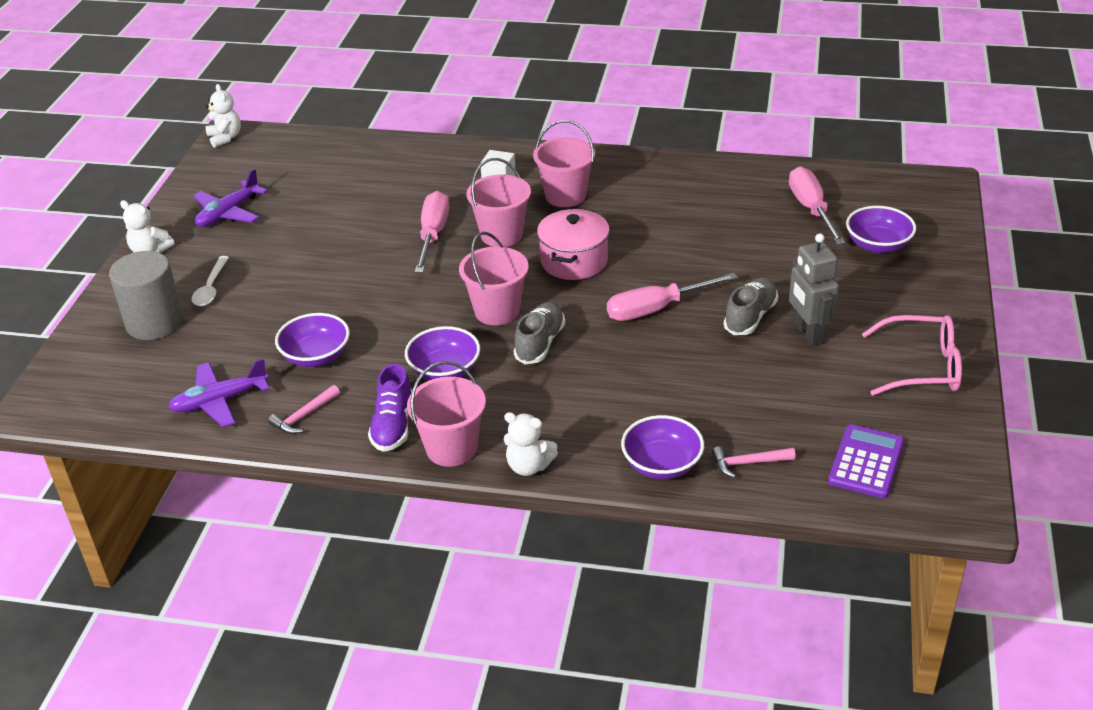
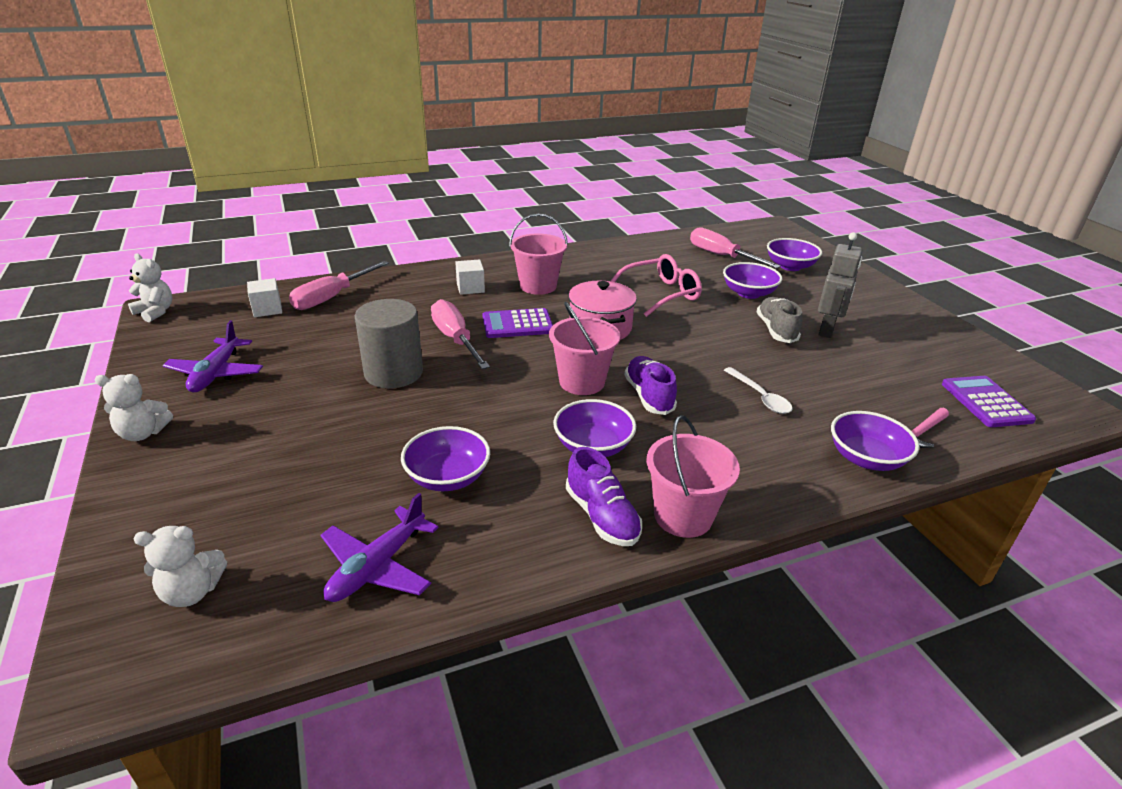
camera: 35 degrees left, 5 degrees down
(155, 322) = (211, 507): grey cylinder -> grey cylinder (393, 373)
(211, 288) = (256, 448): white spoon -> white spoon (760, 397)
(304, 416) = (497, 544): pink hammer -> none
(309, 158) = (267, 309): none -> white cube
(501, 235) = (517, 324): pink bucket -> purple calculator
(529, 466) = (769, 504): white teddy bear -> white teddy bear (192, 592)
(540, 343) = (649, 396): grey shoe -> purple shoe
(656, 309) = (705, 343): pink screwdriver -> pink screwdriver (332, 297)
(779, 265) = (748, 293): none -> purple bowl
(808, 333) = (827, 330): grey robot -> grey robot turned 105 degrees counterclockwise
(921, 367) = (921, 329): pink glasses -> pink glasses (660, 294)

